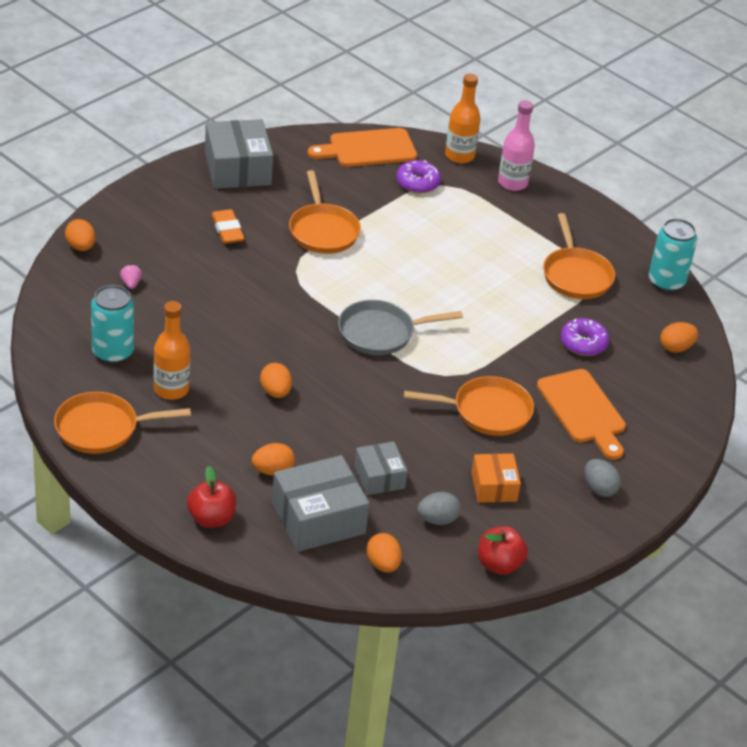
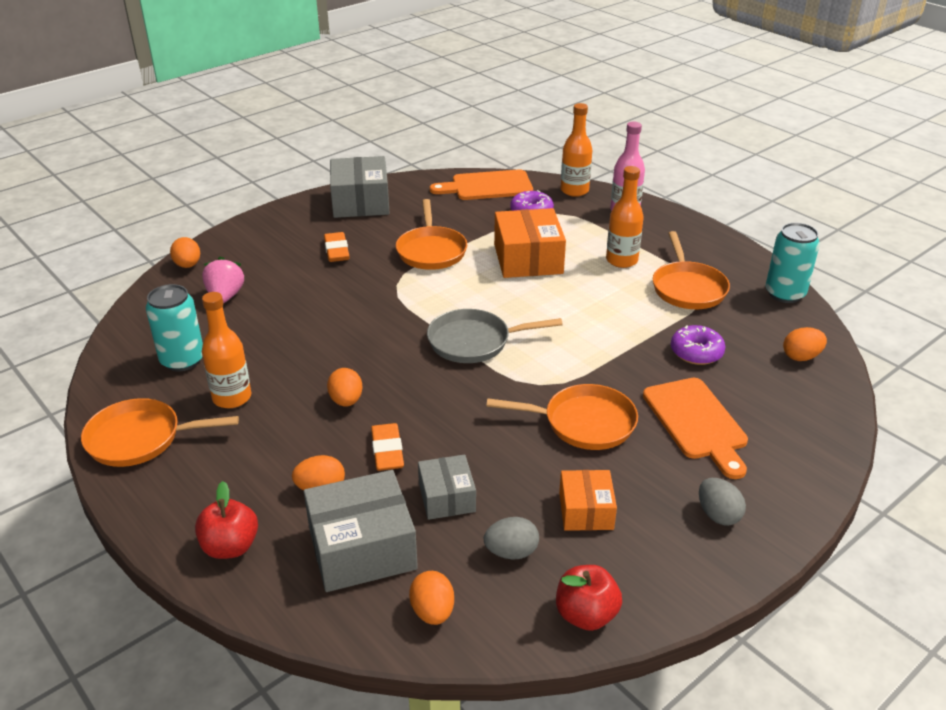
camera: 10 degrees right, 5 degrees down
(131, 283) = (225, 296): pink strawberry -> pink strawberry, size x1.84
(322, 438) = (387, 451): none -> orange eraser
(420, 241) = (528, 259): none -> orange box
(512, 243) = (621, 260): none -> orange bottle

